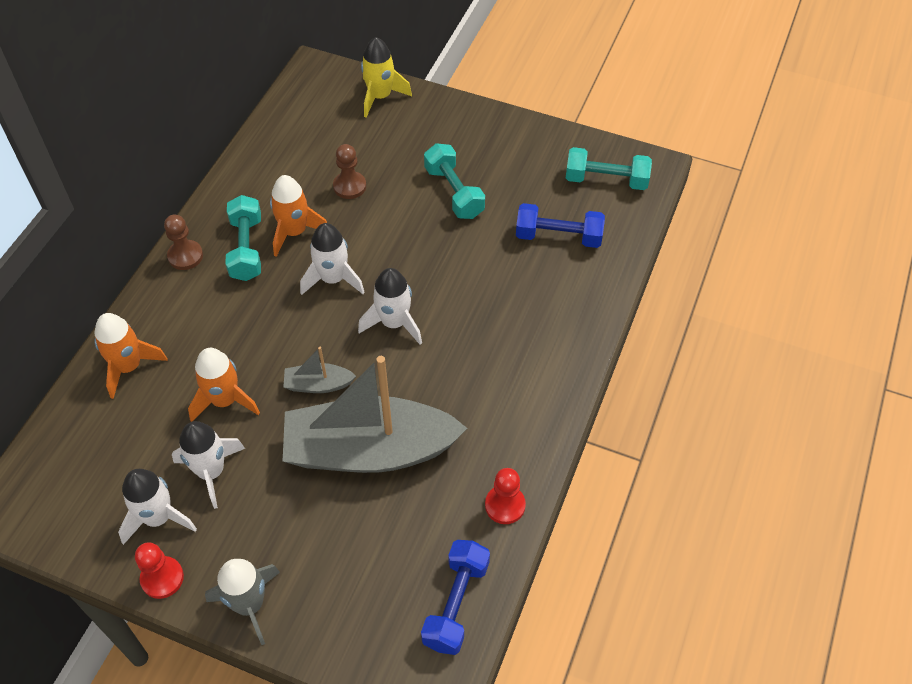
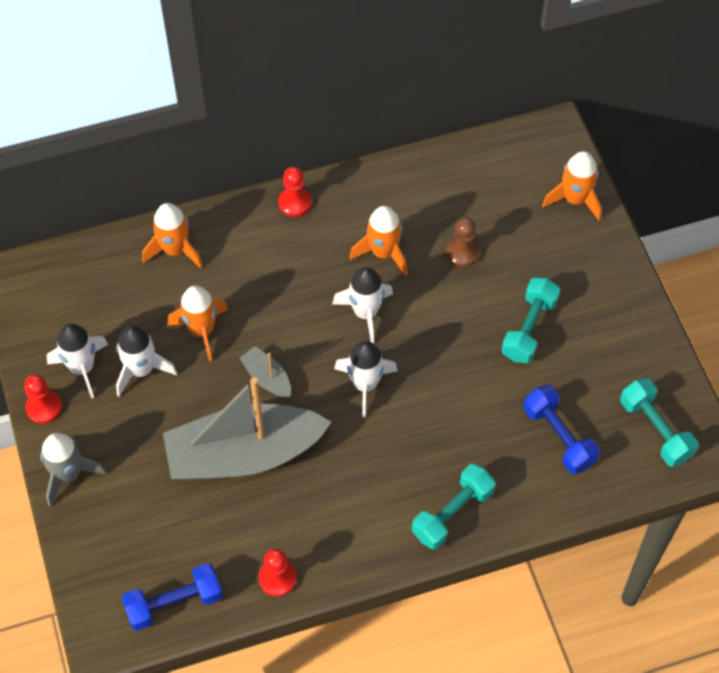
camera: 50 degrees right, 5 degrees up
(185, 256) = (295, 203): brown pawn -> red pawn
(246, 249) = (338, 235): turquoise dumbbell -> turquoise dumbbell (452, 513)
(369, 450) = (244, 454): grey boat -> grey boat turned 60 degrees counterclockwise
(380, 97) = (574, 199): yellow rocket -> orange rocket

